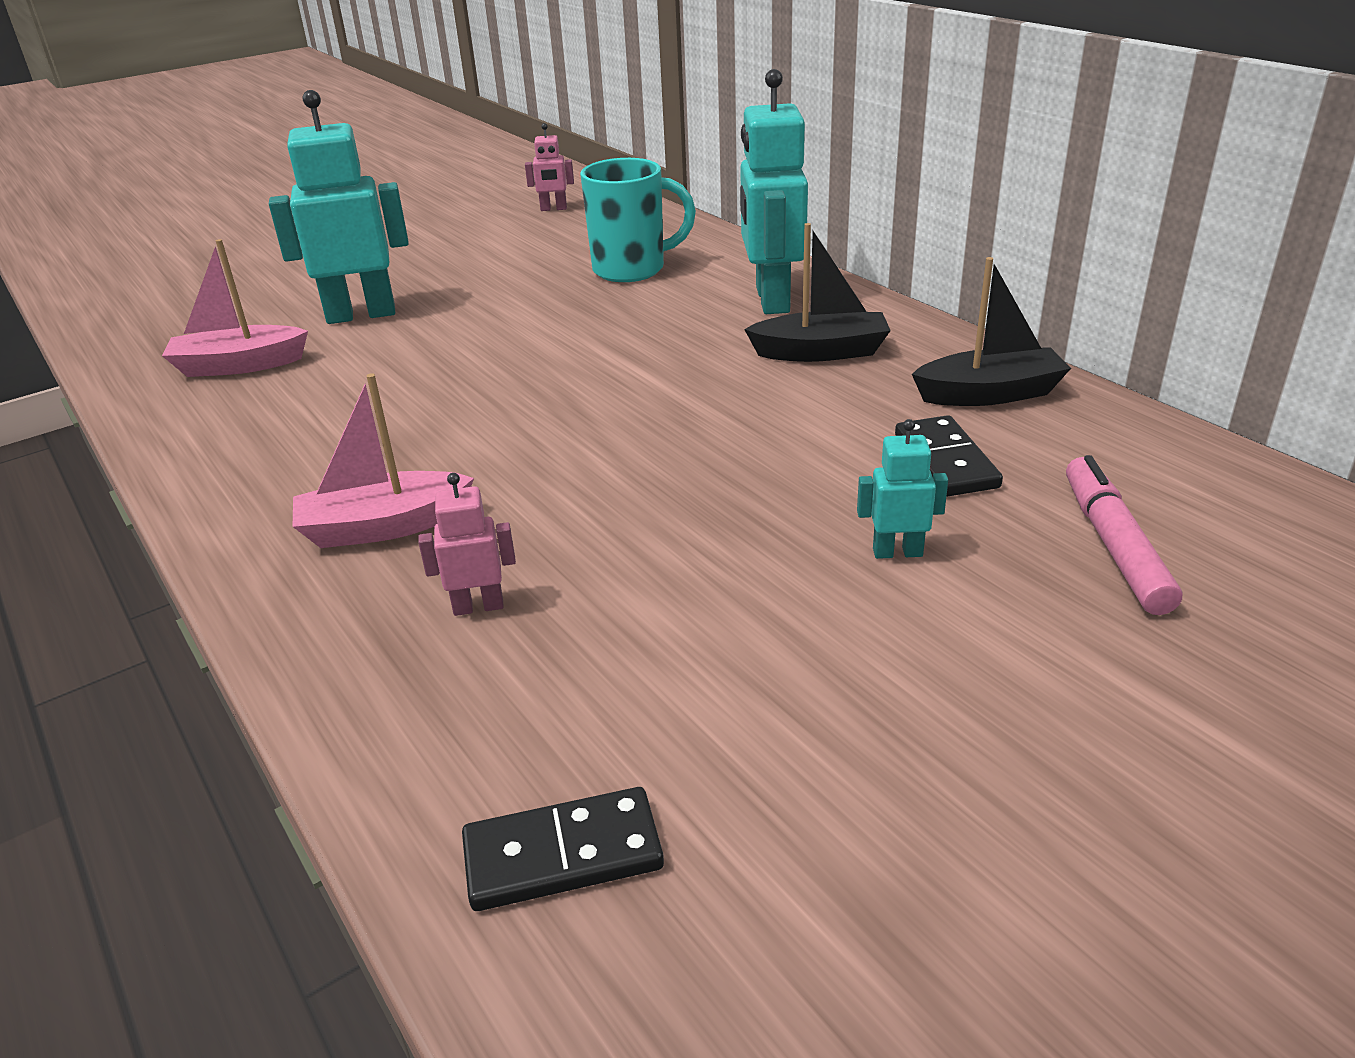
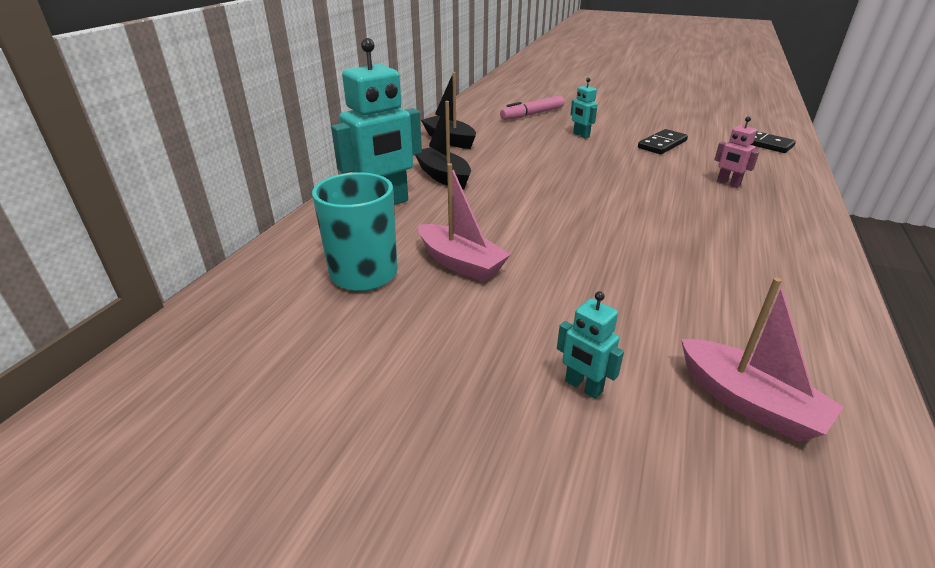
camera: 125 degrees left, 0 degrees up
(361, 314) = (583, 387): turquoise robot -> turquoise robot, size x0.47
(383, 527) = (738, 222): pink boat -> pink boat (461, 263)
(553, 209) = (184, 405): pink robot -> none
(946, 461) = (514, 138): black domino -> black domino (662, 144)

